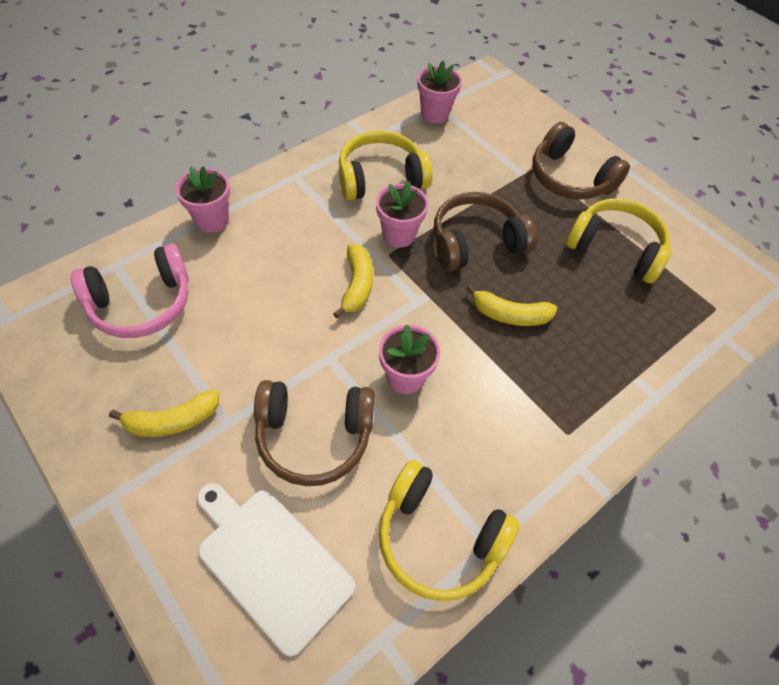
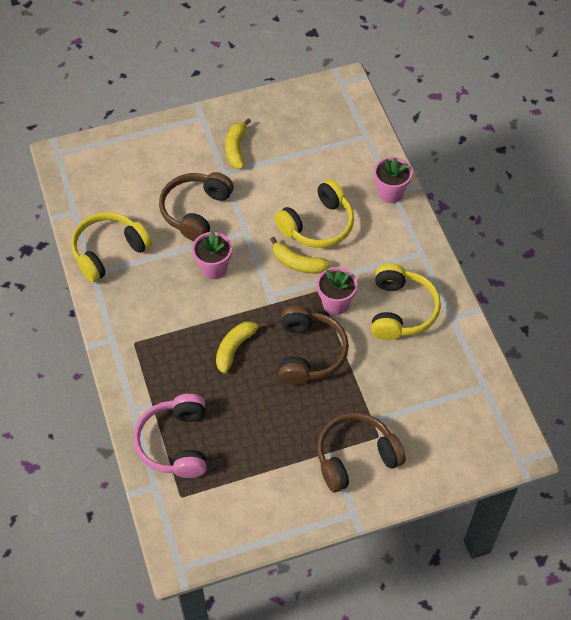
camera: 115 degrees right, 0 degrees up
(142, 303) = (328, 145): pink headphones -> pink headphones (176, 443)
(271, 562) = (135, 176): white cutting board -> none
(435, 114) = (472, 379): pink flower pot -> none
(615, 248) = (266, 453): yellow headphones -> yellow headphones (318, 225)

